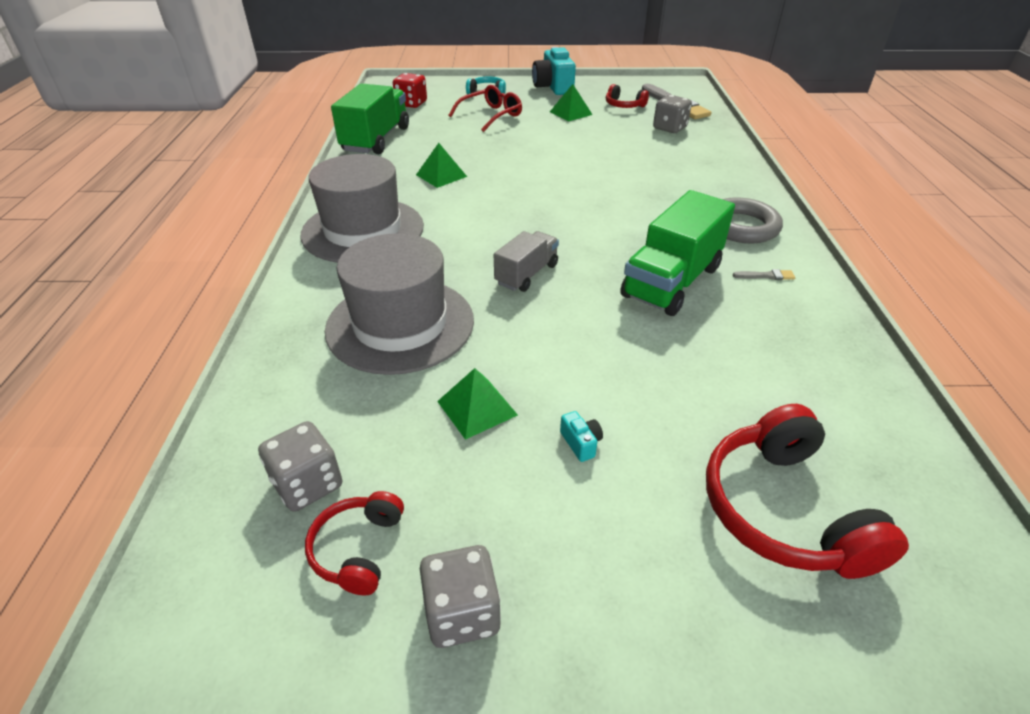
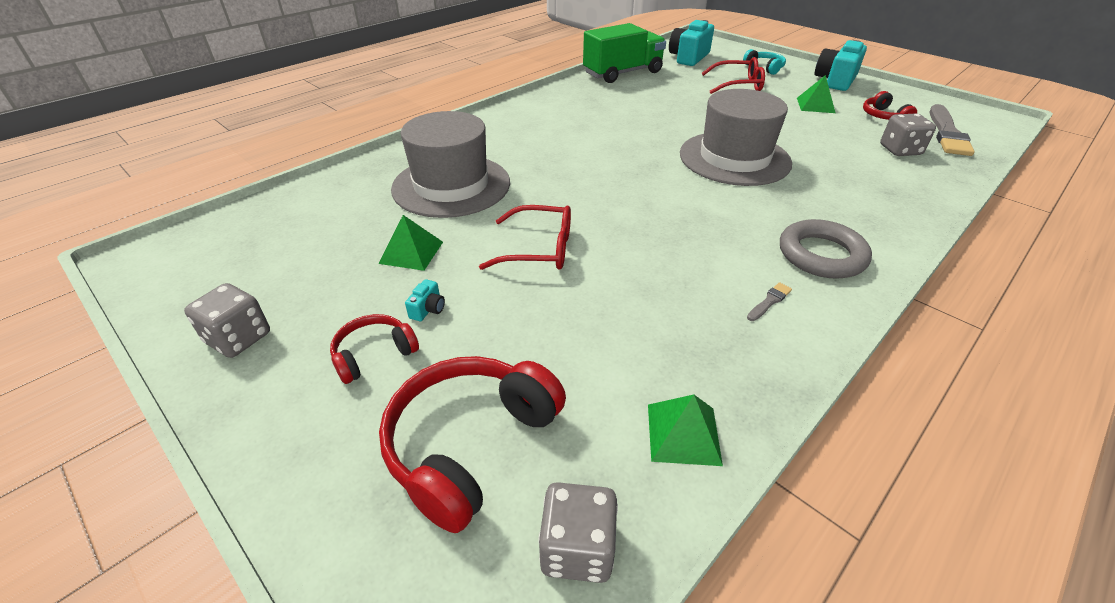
camera: 45 degrees right, 0 degrees up
(308, 484) = (285, 234): grey dice -> grey dice (577, 548)
(358, 549) = (254, 277): red headphones -> red headphones (374, 354)
(363, 230) = (521, 124): grey hat -> grey hat (734, 158)
(411, 104) = (688, 57): red dice -> turquoise camera
(441, 175) = (627, 111): green pyramid -> green pyramid (683, 434)
(526, 274) = (573, 197): grey truck -> none
(575, 333) = (539, 249): none -> red glasses
(671, 282) = (672, 258): green truck -> none
(766, 276) = (769, 301): grey brush -> grey brush turned 90 degrees counterclockwise

